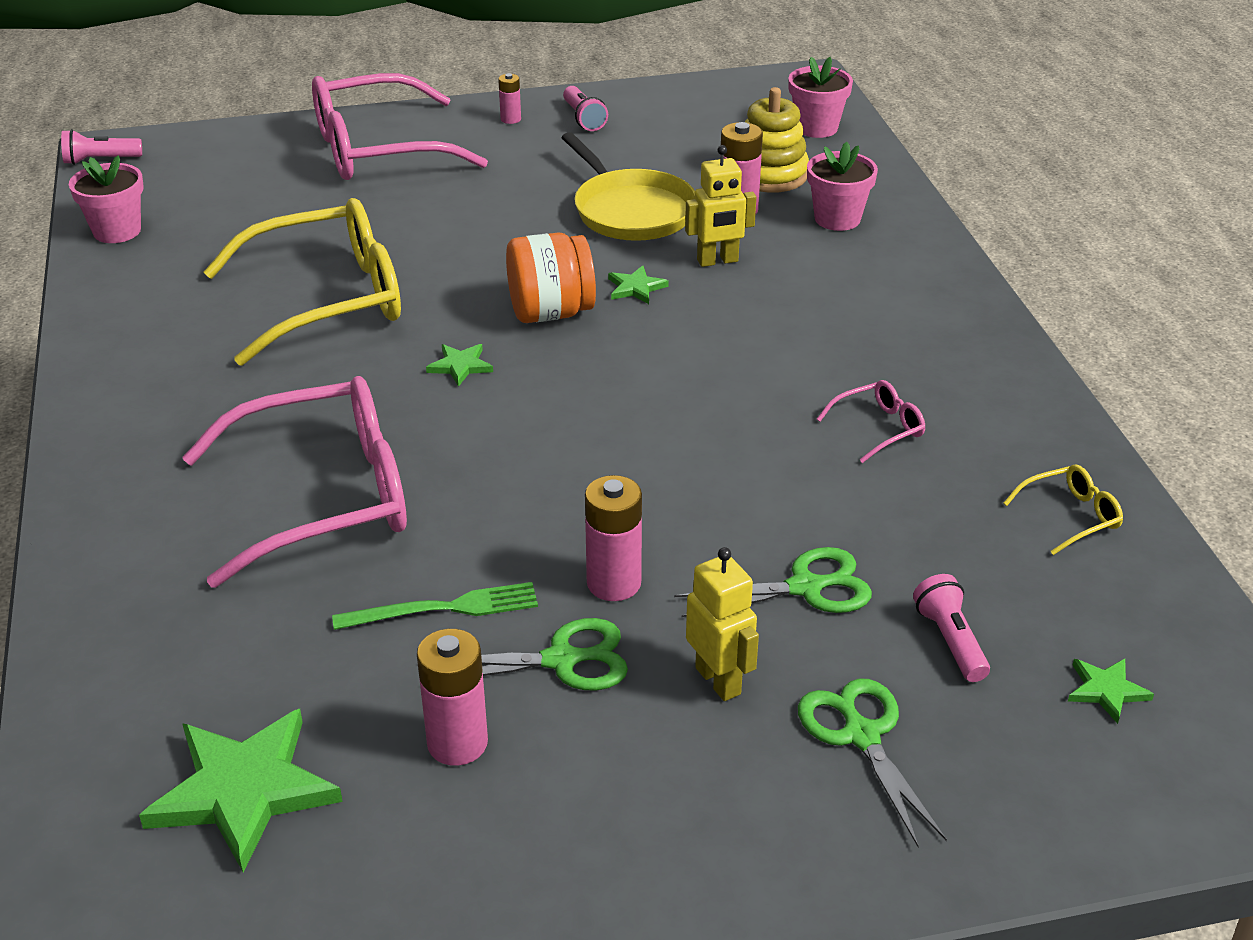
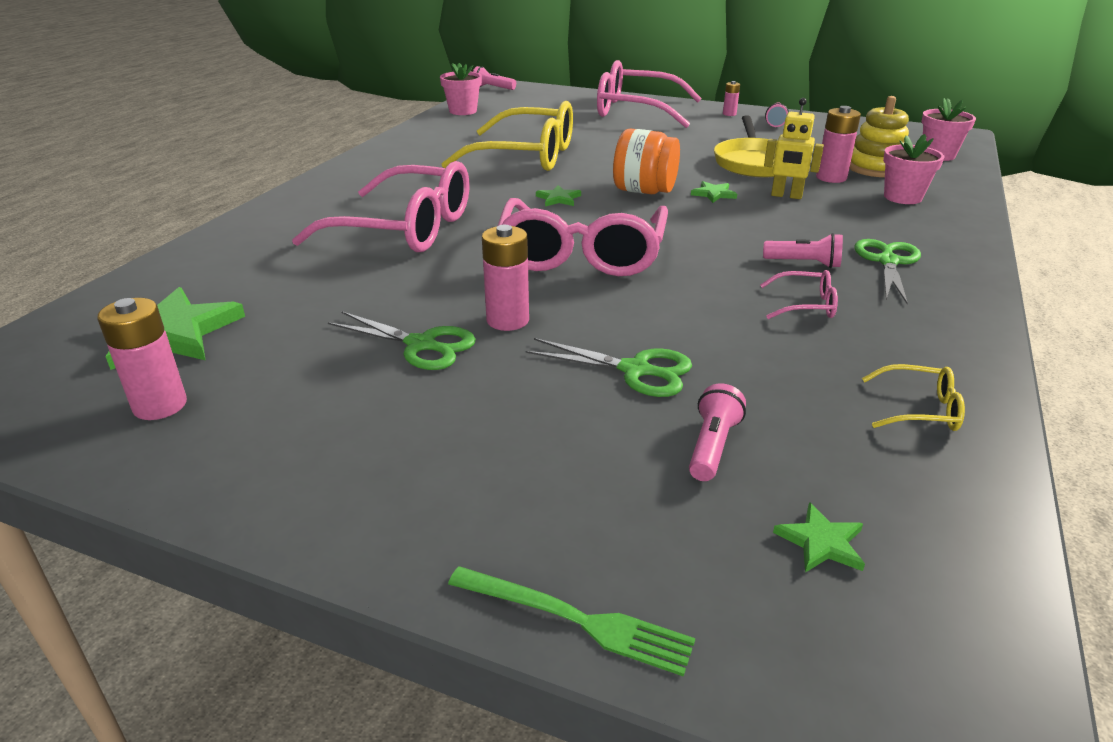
camera: 35 degrees right, 5 degrees down
(444, 609) = (393, 296): green fork -> green fork (576, 620)
(457, 743) = (303, 360): pink battery -> pink battery (160, 405)
(588, 450) = (581, 254): none -> pink glasses
(718, 680) = (504, 396): yellow robot -> none
(827, 367) = (804, 263): none -> pink flashlight
(861, 736) = (563, 474): green scissors -> green scissors (888, 262)

